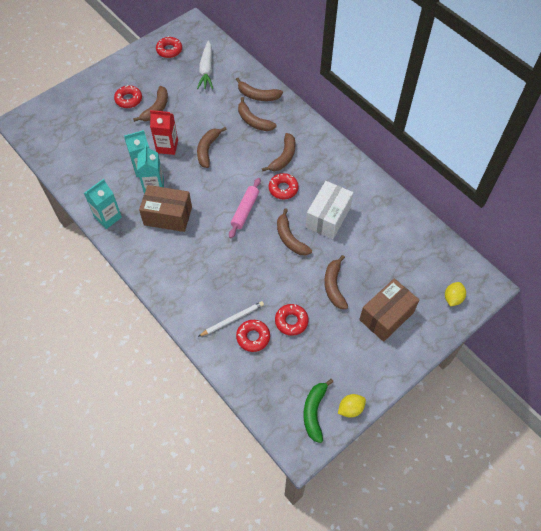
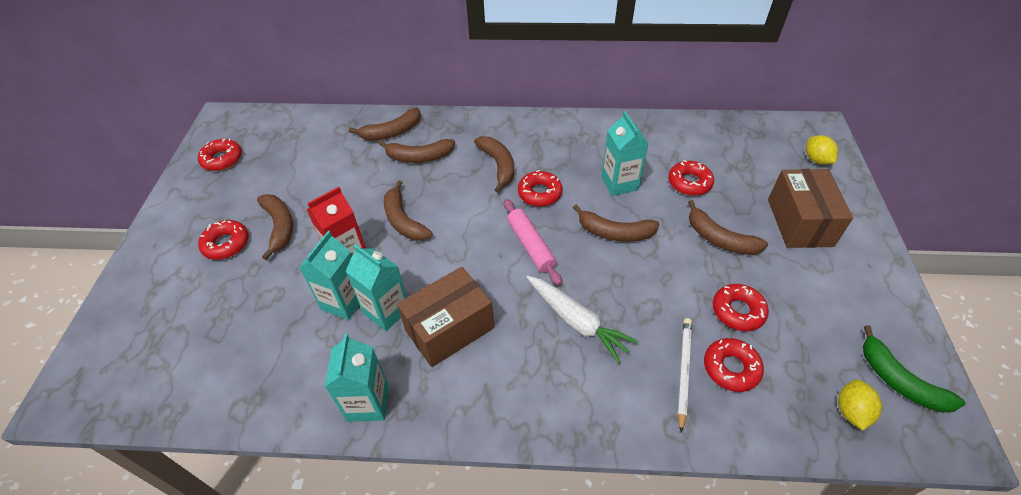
camera: 45 degrees left, 10 degrees down
(206, 70) = (297, 148): white carrot -> white carrot (577, 322)
(328, 217) = (619, 183): white box -> turquoise carton
(350, 409) = (916, 340): yellow lemon -> yellow lemon (851, 411)
(363, 248) = (689, 183): none -> red donut

